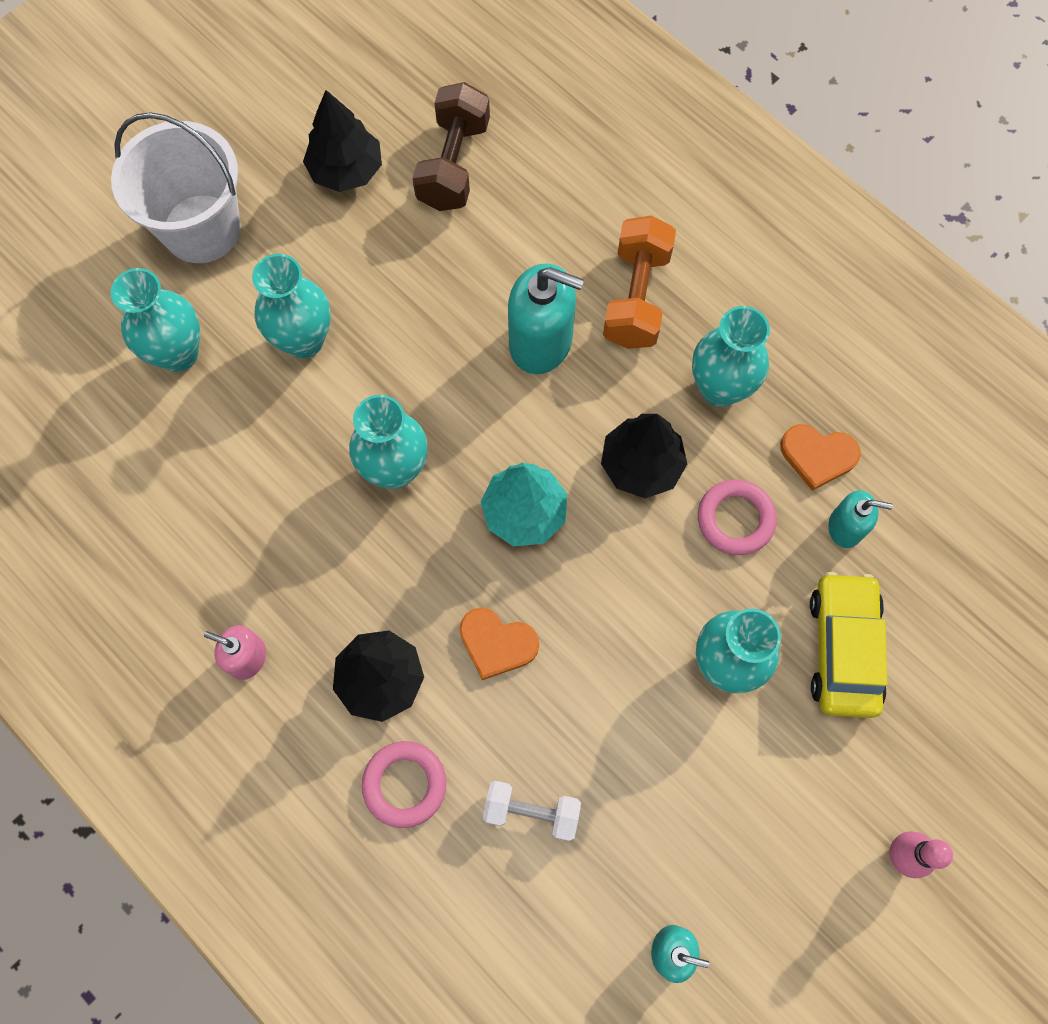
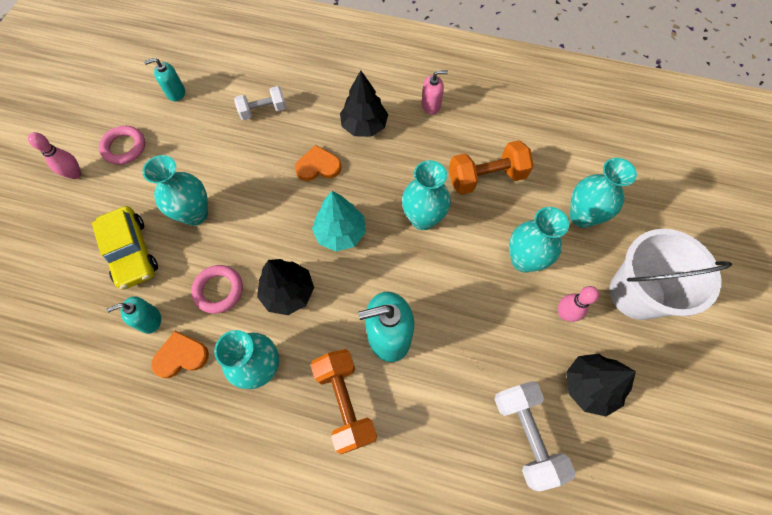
camera: 150 degrees right, 5 degrees down
(260, 481) = (486, 177): none -> orange dumbbell
(308, 253) = (564, 314): none -> pink bowling pin
(405, 784) = (326, 94): pink ring -> pink ring (124, 147)
(453, 164) = (526, 435): brown dumbbell -> white dumbbell

